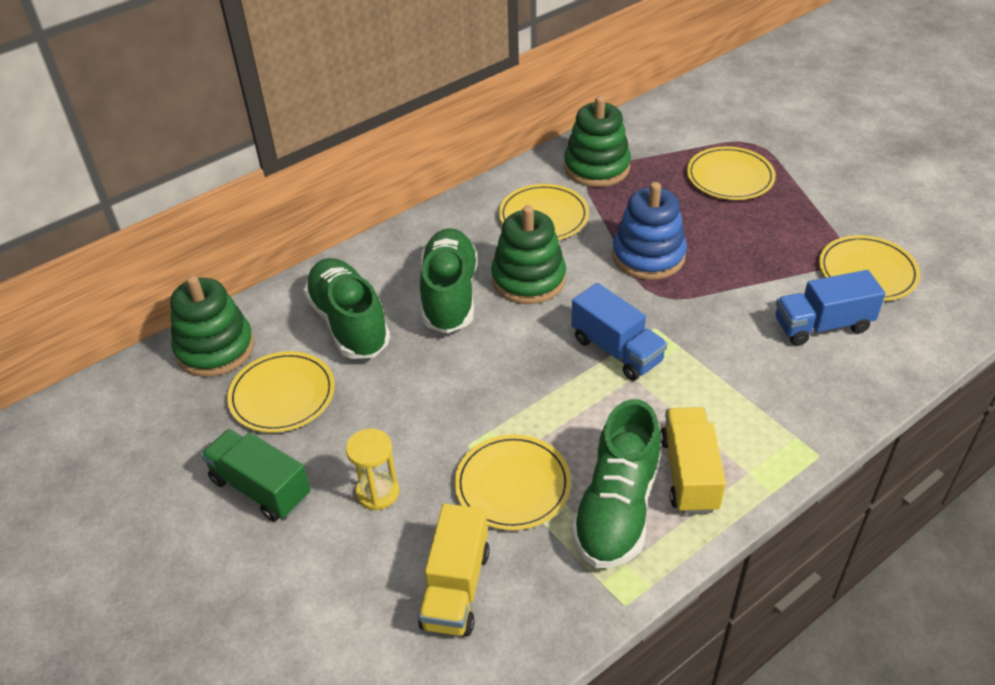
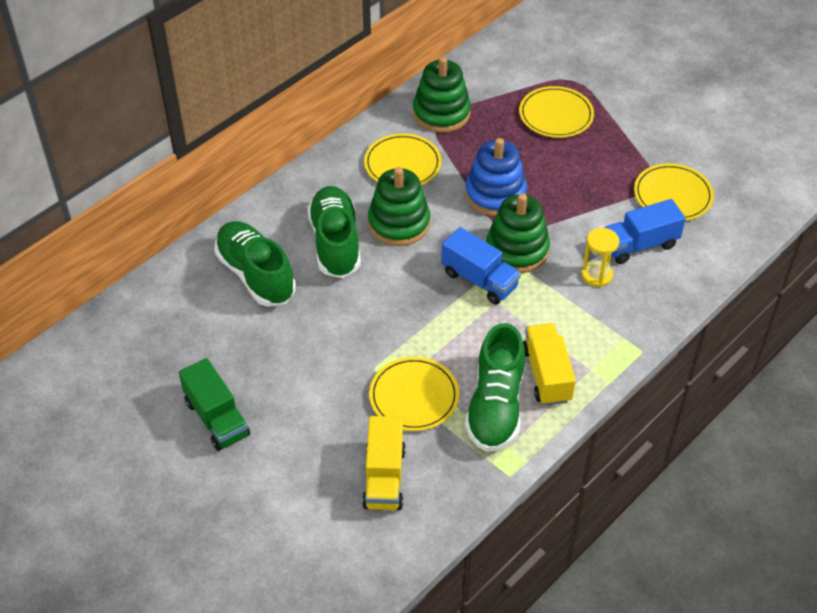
camera: 10 degrees left, 5 degrees up
(215, 348) = (148, 307): green stacking toy -> green stacking toy (517, 250)
(260, 488) = (217, 418): green truck -> green truck turned 150 degrees counterclockwise
(282, 395) = (215, 341): yellow plate -> none
(377, 492) = (310, 412): yellow hourglass -> yellow hourglass (596, 275)

